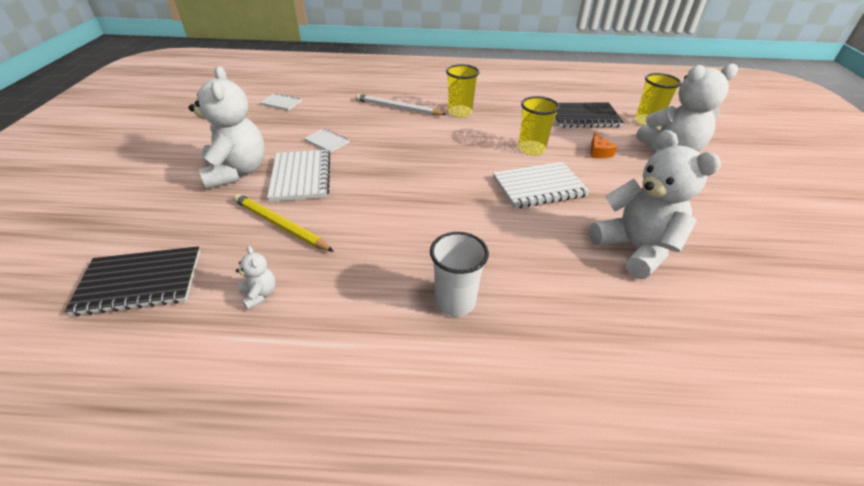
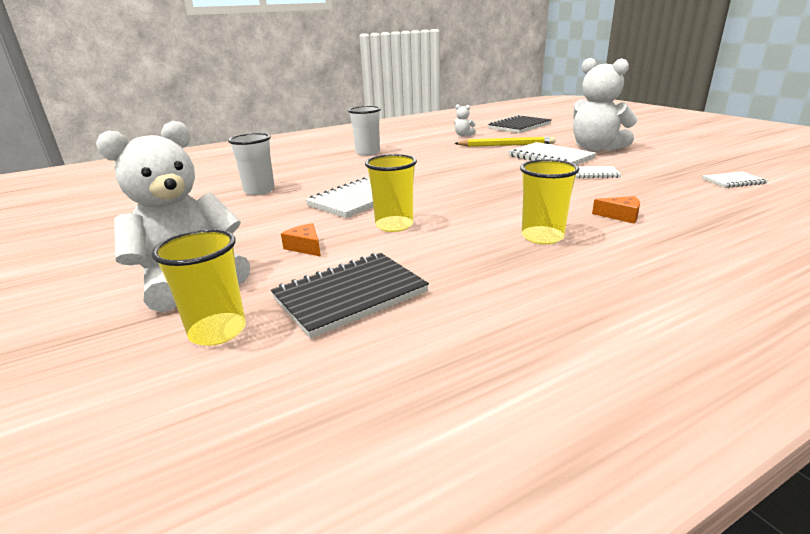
camera: 150 degrees right, 15 degrees down
(398, 108) = (620, 216): white pencil -> orange cheese
(635, 249) = (259, 190): white teddy bear -> white cup

